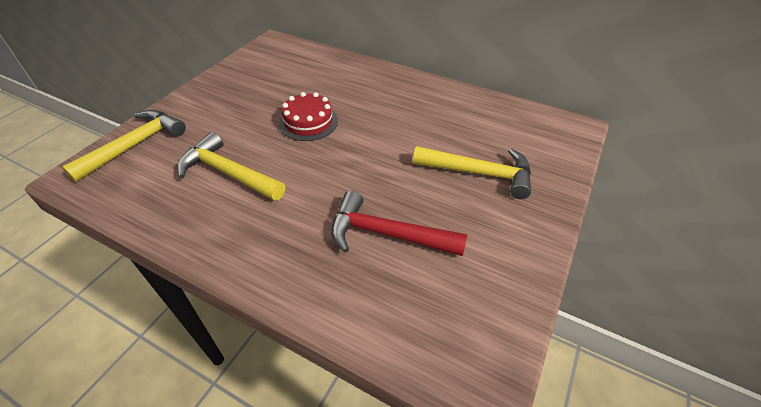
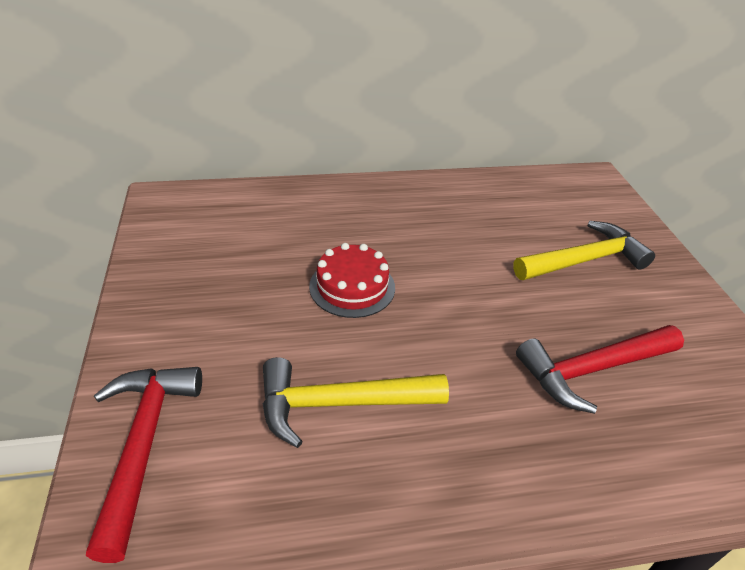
camera: 40 degrees left, 5 degrees down
(134, 145) = (143, 445): yellow hammer -> red hammer

